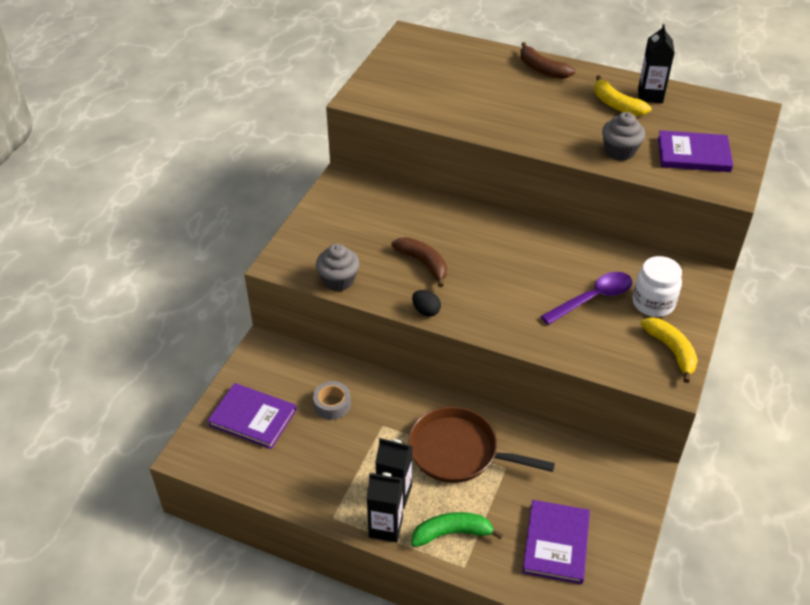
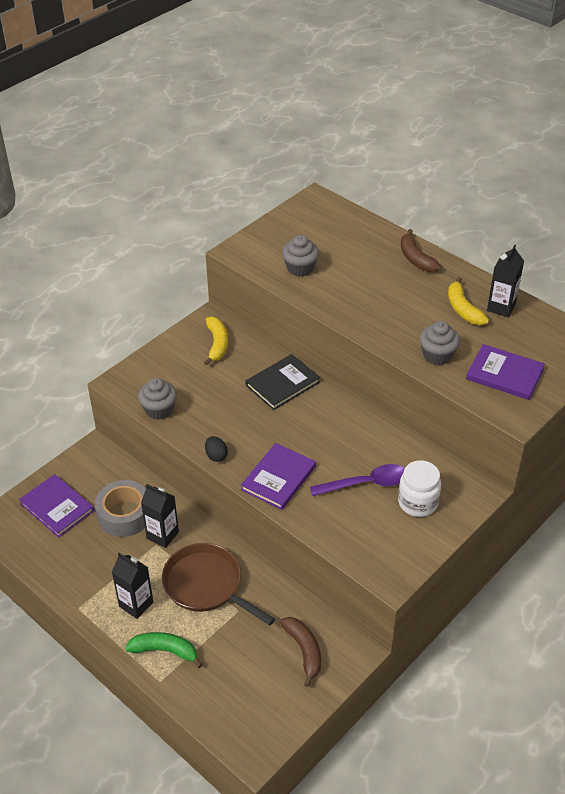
camera: 20 degrees right, 0 degrees up
(332, 405) = (124, 515): grey tape -> grey tape, size x1.67
(386, 527) = (115, 629): black carton -> black carton (162, 535)
(423, 263) = (237, 413): brown banana -> brown banana (304, 651)
(434, 101) = (300, 268): none -> grey cupcake
(453, 224) = (282, 384): none -> black book
(556, 543) = (245, 686): purple book -> purple book (278, 478)
(671, 351) = (408, 550): yellow banana -> yellow banana (217, 344)

